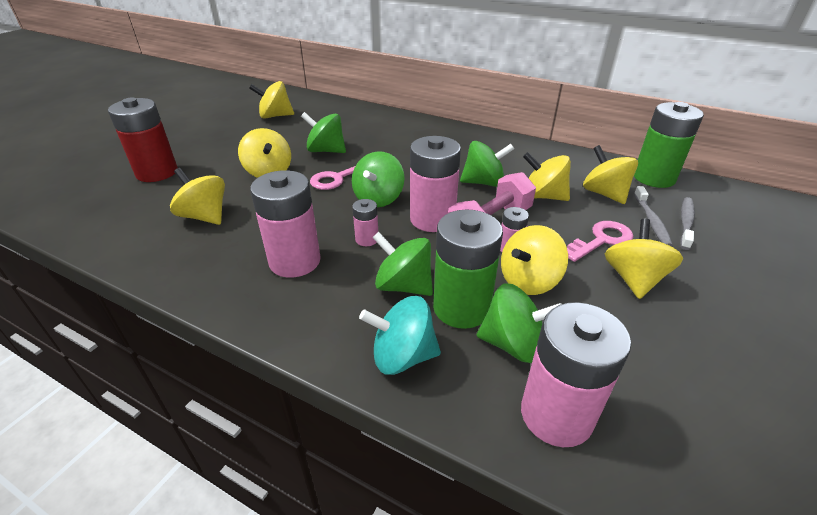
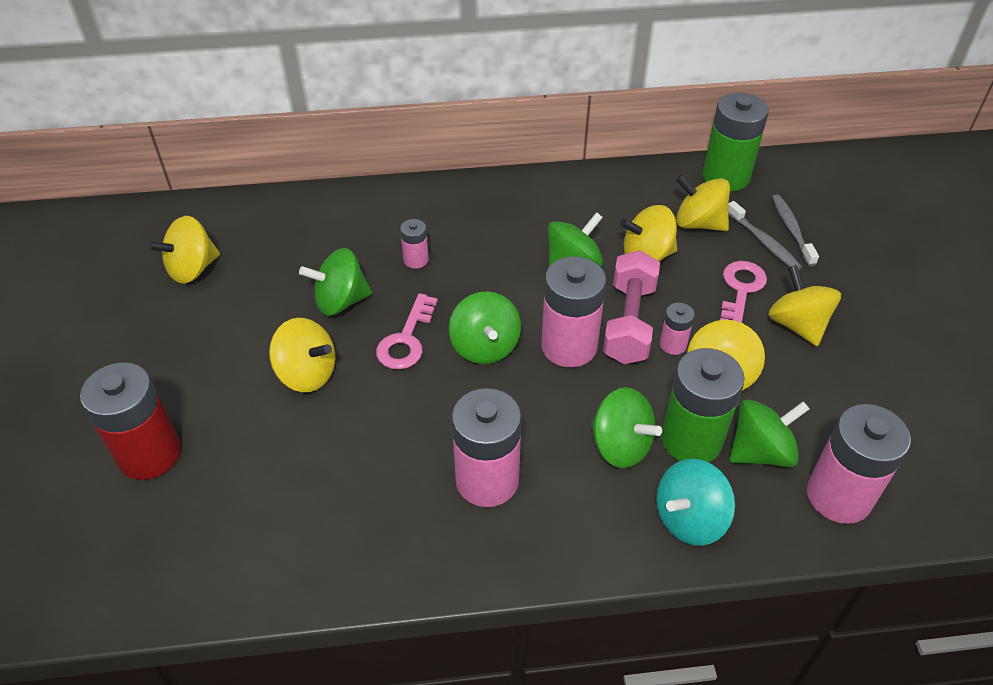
camera: 35 degrees left, 10 degrees up
(205, 216) = (311, 482): yellow spinning top -> none
(367, 239) = (530, 410): pink battery -> pink battery (416, 260)
(403, 285) = (620, 445): green spinning top -> green spinning top turned 135 degrees counterclockwise

